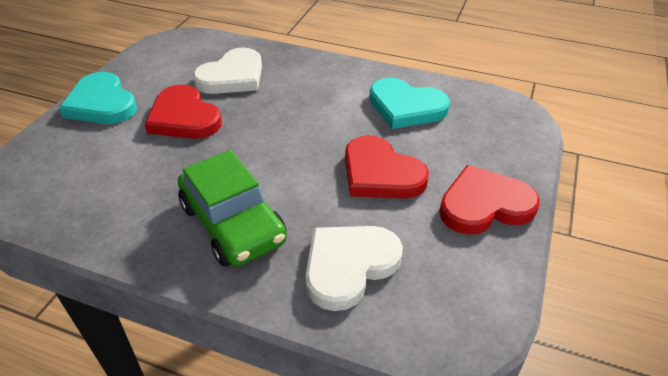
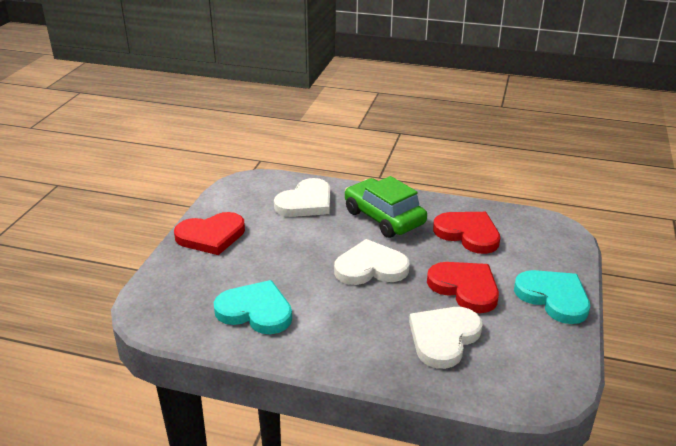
camera: 175 degrees right, 10 degrees down
(277, 146) = (370, 267): none -> white heart
(380, 173) = (284, 252): red heart -> red heart (468, 234)

